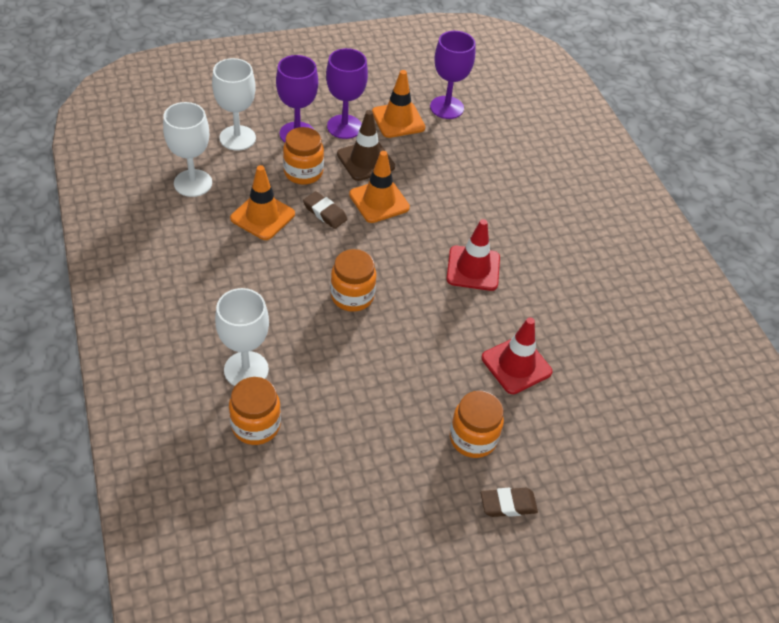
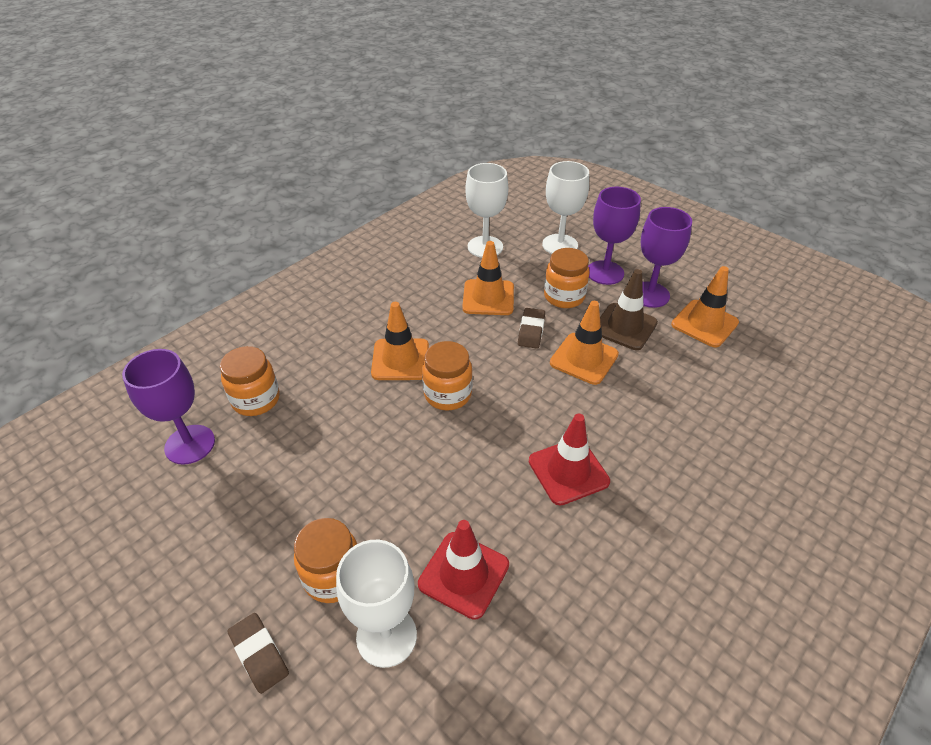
camera: 65 degrees right, 5 degrees down
(246, 370) = (312, 366): white goblet -> white goblet (386, 636)
(289, 307) = (400, 359): none -> orange traffic cone
(446, 107) = (769, 349): purple goblet -> purple goblet (190, 444)

